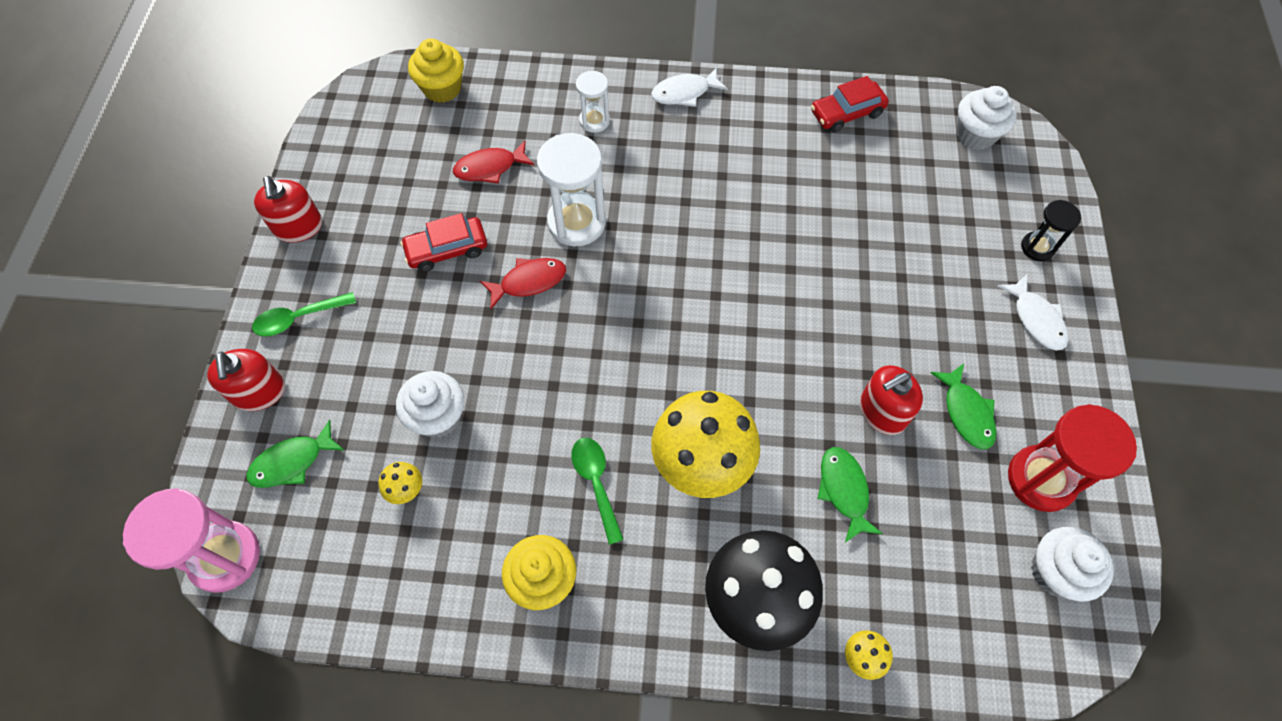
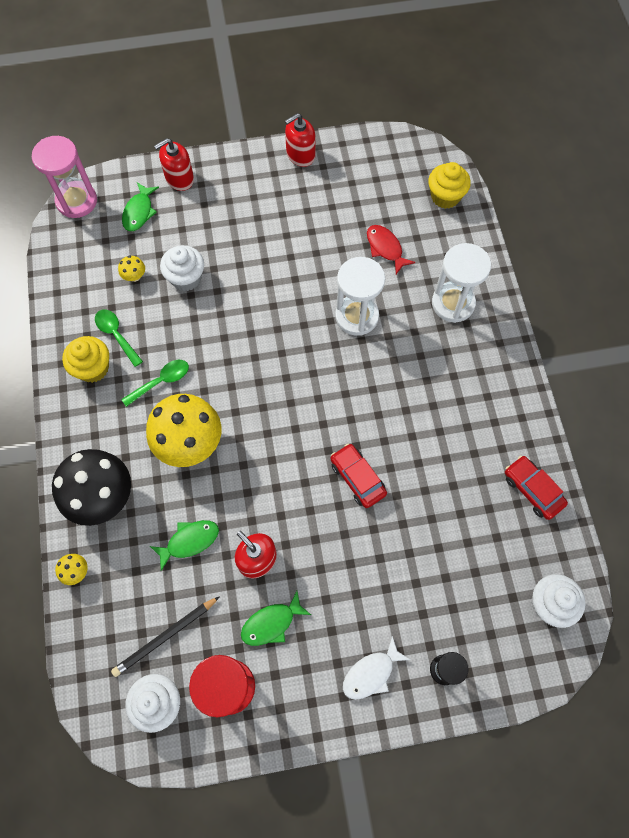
camera: 75 degrees right, 5 degrees up
(292, 462) = (139, 212): green fish -> green fish turned 120 degrees counterclockwise
(298, 318) = (234, 179): green spoon -> green spoon (116, 335)
(447, 250) = (309, 244): red car -> red car (357, 478)
(529, 282) = (298, 300): red fish -> none
(594, 121) = (453, 303): white hourglass -> white hourglass, size x1.78
(684, 93) = (505, 360): white fish -> none
(970, 547) = (165, 636): none -> black pencil

